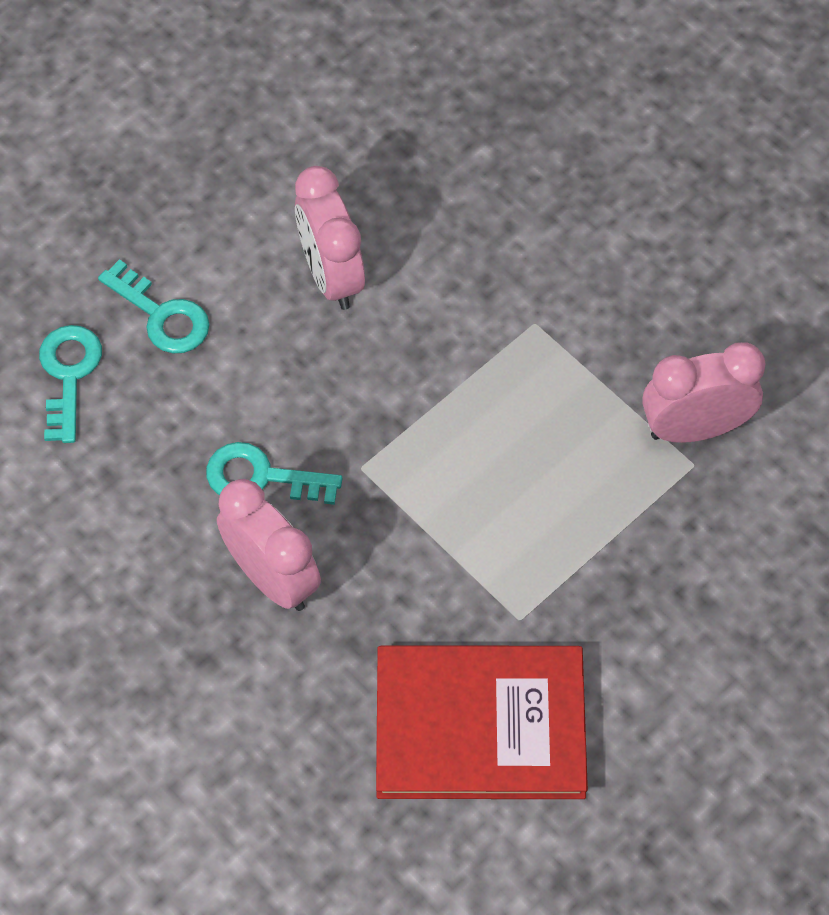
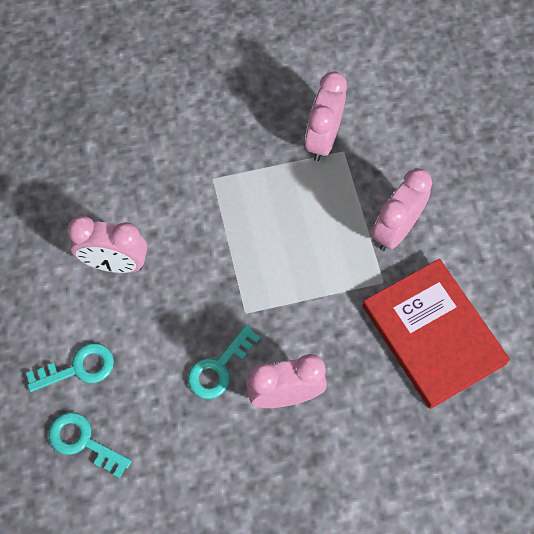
camera: 60 degrees left, 5 degrees up
(480, 726) = (433, 334): red book -> red book turned 60 degrees counterclockwise
(614, 597) = (396, 230): none -> pink clock

